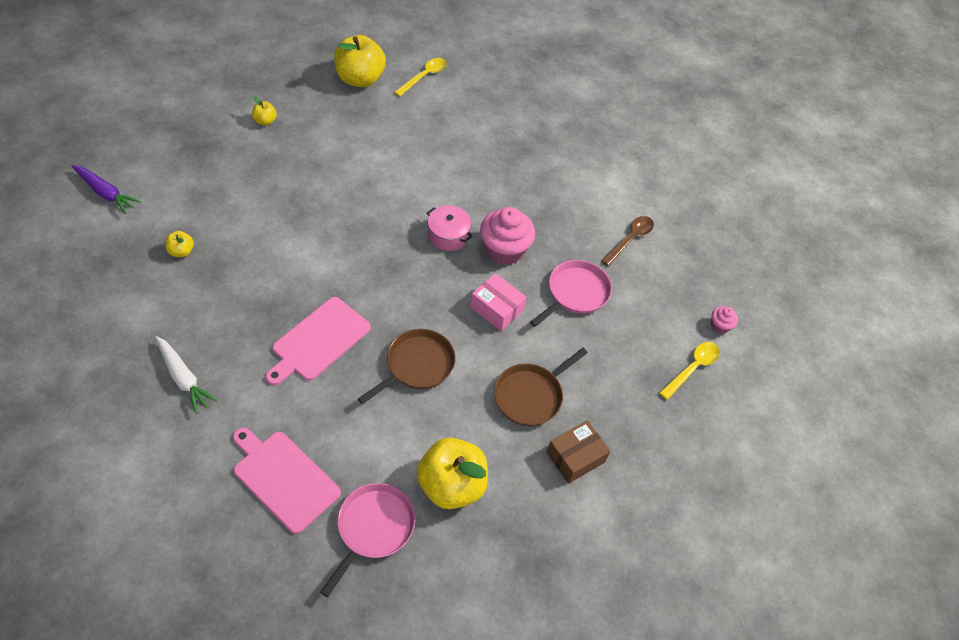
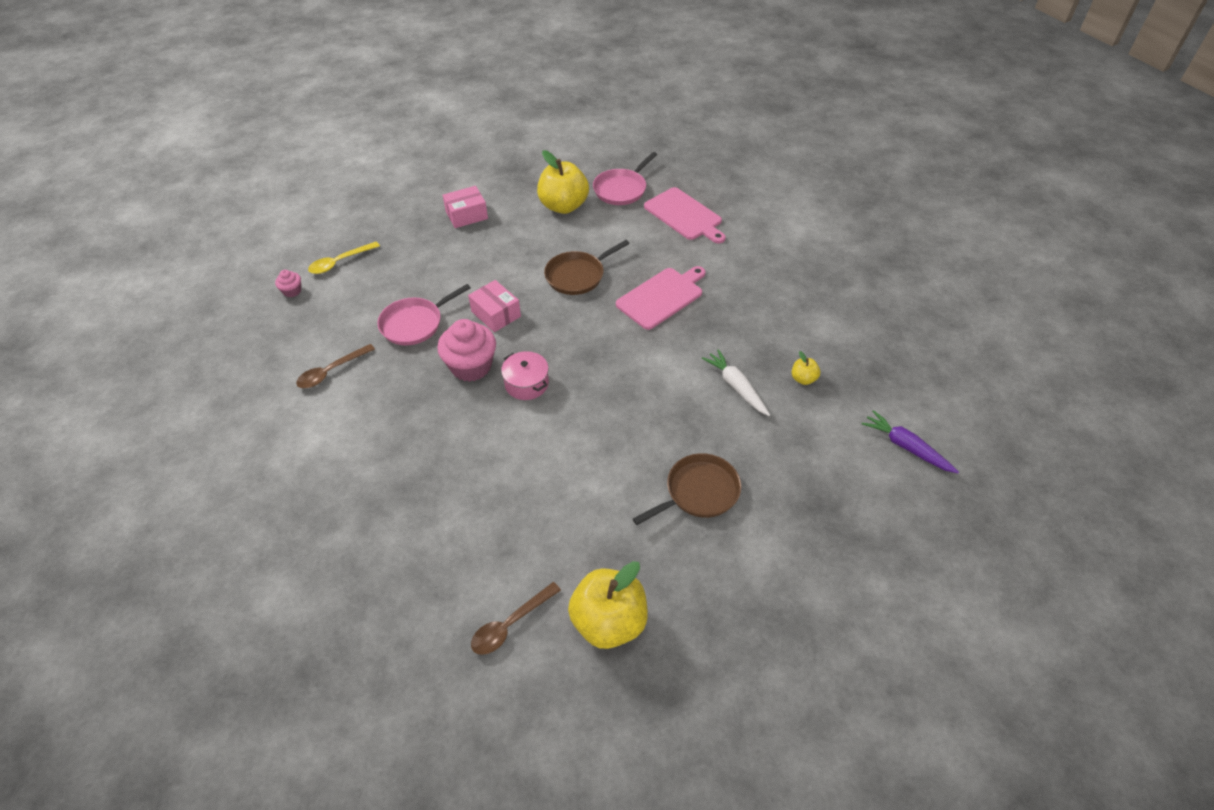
camera: 165 degrees left, 5 degrees down
(183, 377) = (772, 277): white carrot -> white carrot (736, 387)
(265, 121) = (740, 545): yellow apple -> none
(424, 77) = (510, 624): yellow spoon -> brown spoon
(530, 395) = (487, 251): brown pan -> brown pan (699, 492)
(575, 457) = (466, 215): brown box -> pink box

